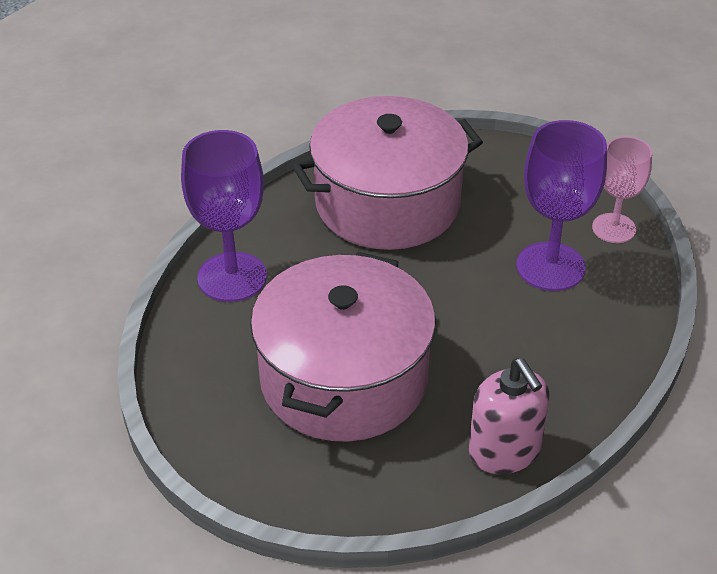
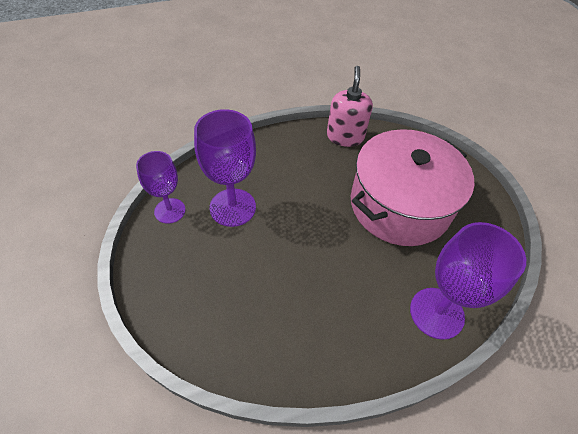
camera: 150 degrees left, 10 degrees up
(387, 203) = (287, 317): pink pot -> none
(614, 228) = (170, 211): pink goblet -> purple goblet

